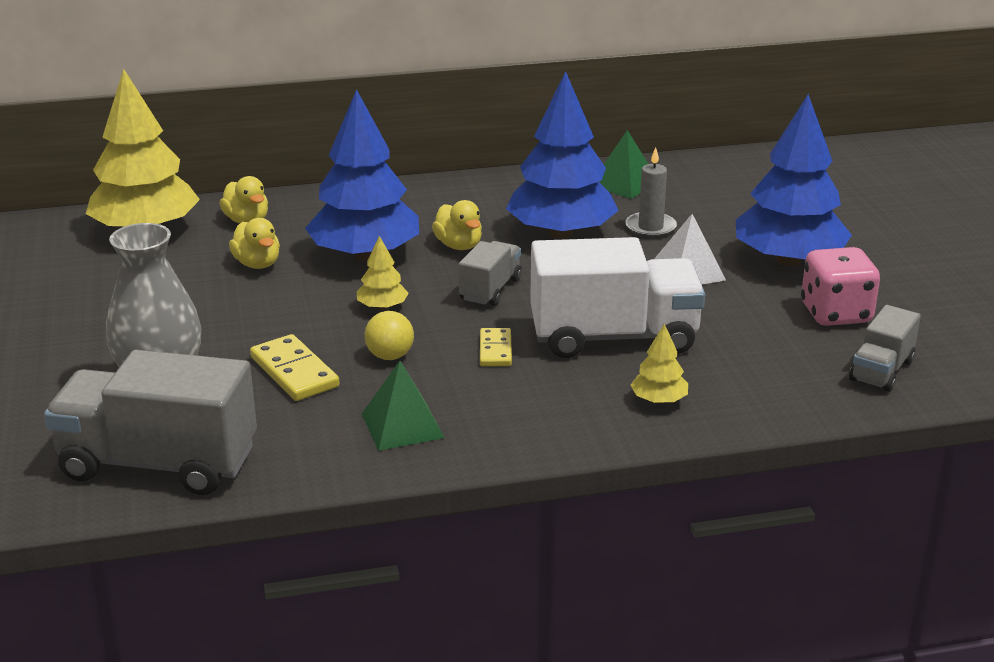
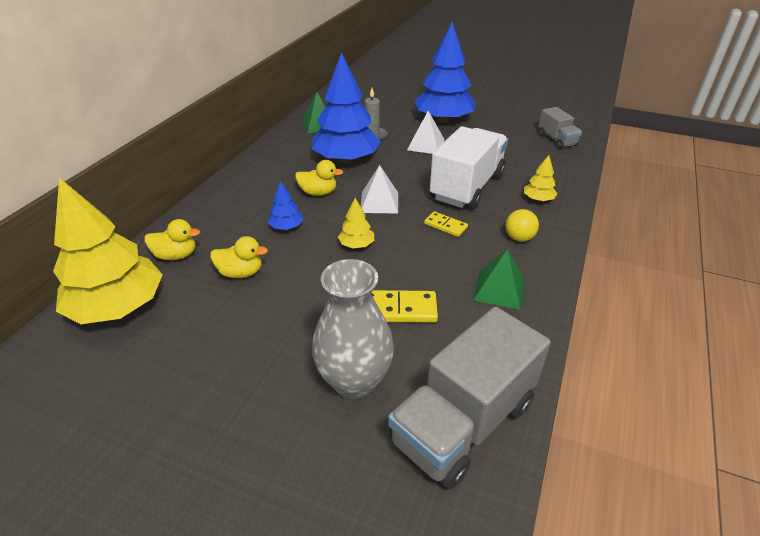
camera: 55 degrees left, 10 degrees up
(365, 255) = (286, 227): blue tree -> blue tree, size x0.43
(390, 356) = (416, 264): yellow ball -> yellow ball (519, 238)
(490, 289) = (379, 202): grey truck -> white pyramid
(835, 314) = (500, 129): pink dice -> none

